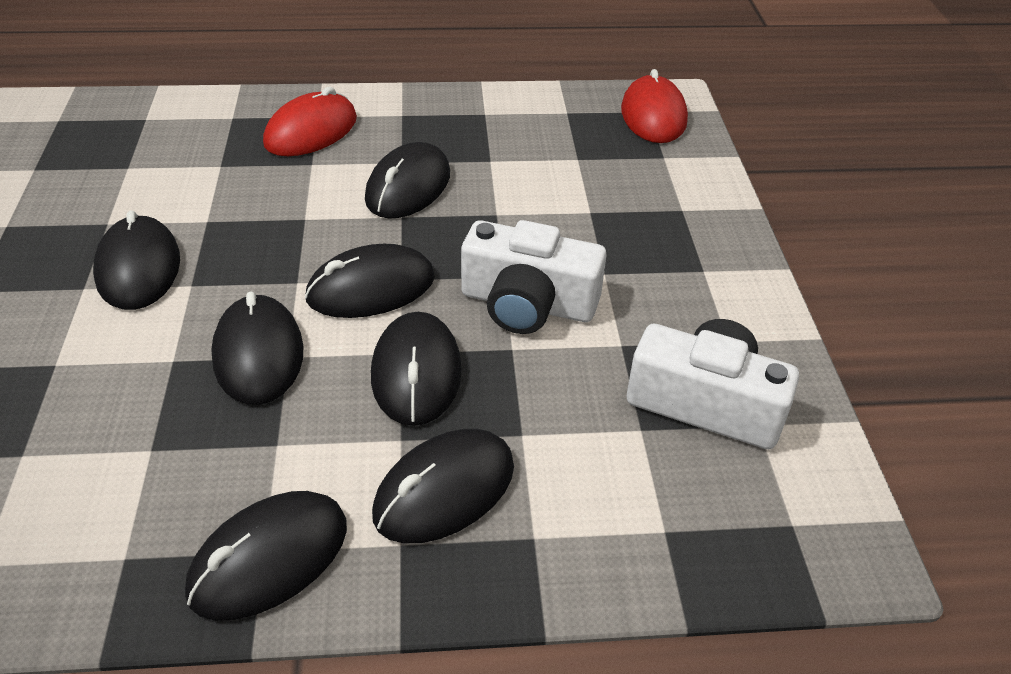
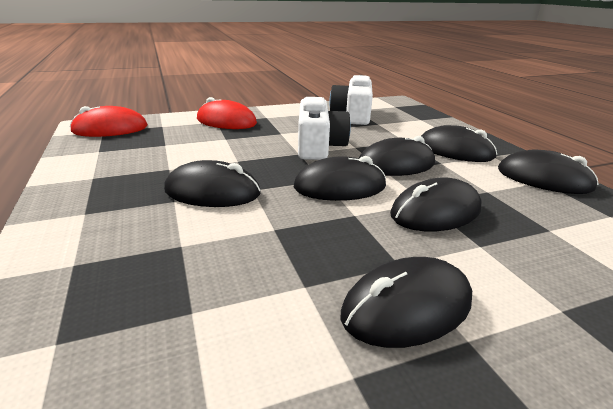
camera: 105 degrees left, 15 degrees down
(311, 131) = (111, 260): red mouse -> red mouse (226, 121)
(371, 288) = (339, 186): black mouse -> black mouse turned 60 degrees counterclockwise

